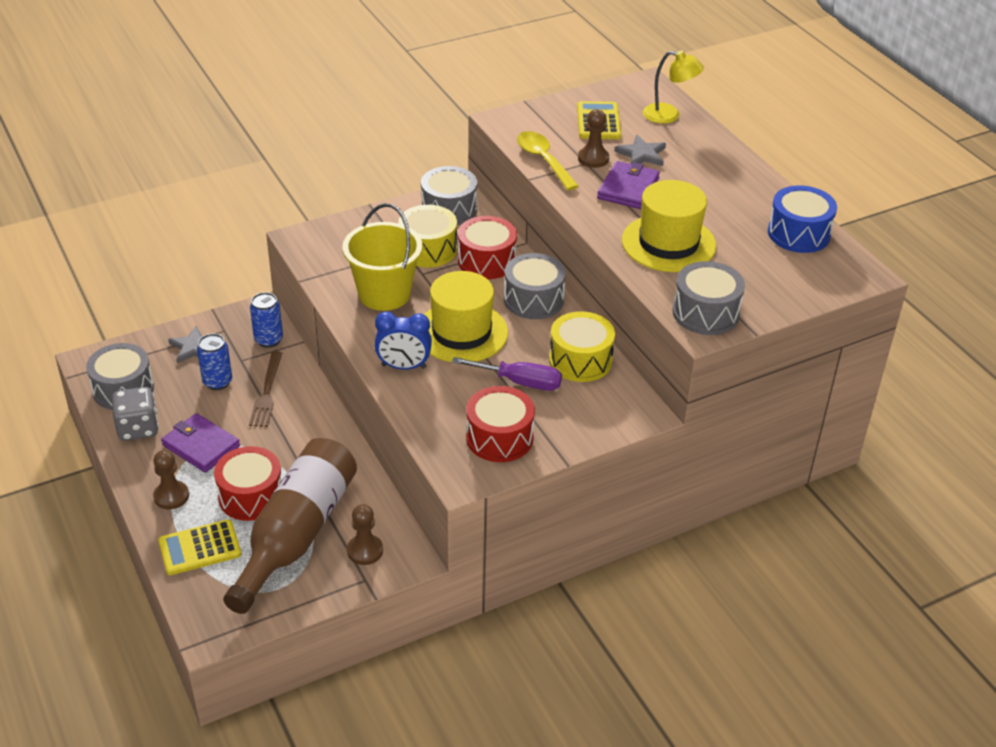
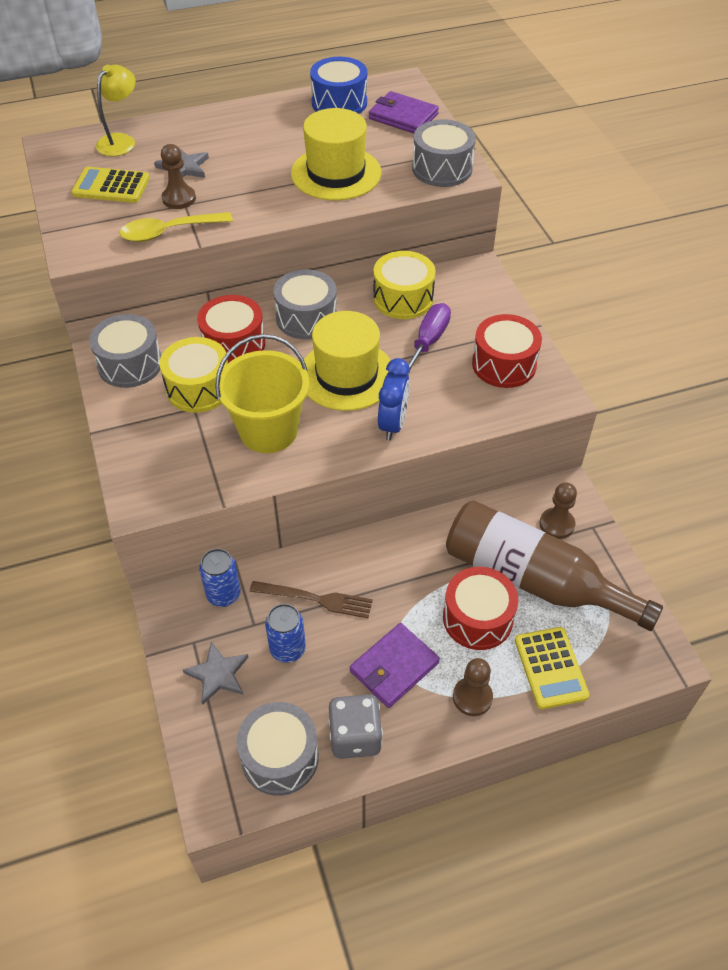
camera: 80 degrees left, 10 degrees up
(628, 188) = (239, 184): purple wallet -> purple wallet (403, 116)

